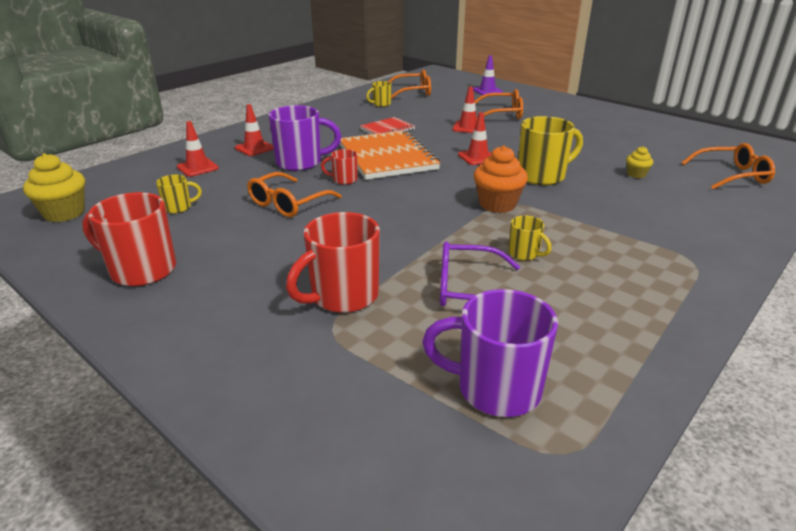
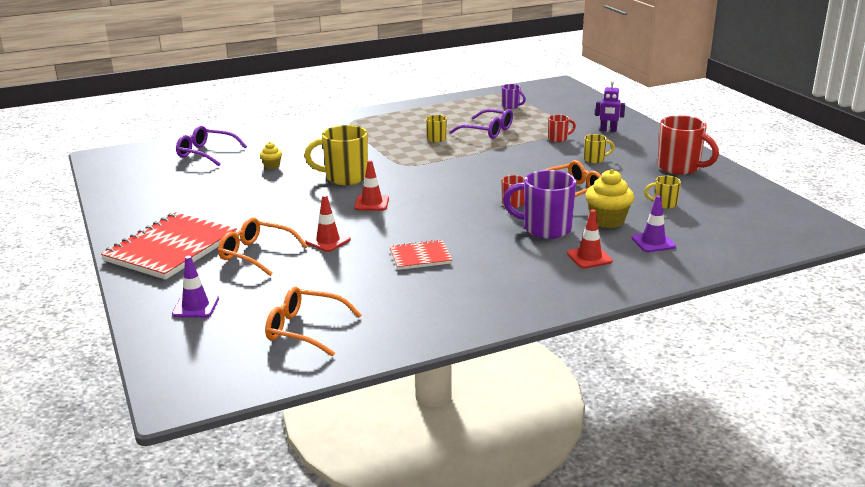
camera: 155 degrees left, 5 degrees down
(64, 213) = (763, 216): yellow cupcake -> yellow cupcake (607, 221)
(197, 167) = (653, 242): red traffic cone -> purple traffic cone
(259, 344) = (608, 130): none -> purple robot
(342, 296) = (558, 139): red mug -> red mug, size x0.51
(381, 104) = (382, 309): yellow mug -> yellow mug (595, 159)
(387, 157) = (455, 219): orange notebook -> none
(495, 389) = (511, 106): purple mug -> purple mug, size x0.51
(497, 204) = (412, 165): orange cupcake -> none
(563, 108) = (171, 248): none -> red notebook
(732, 175) = (206, 153): orange glasses -> purple glasses

